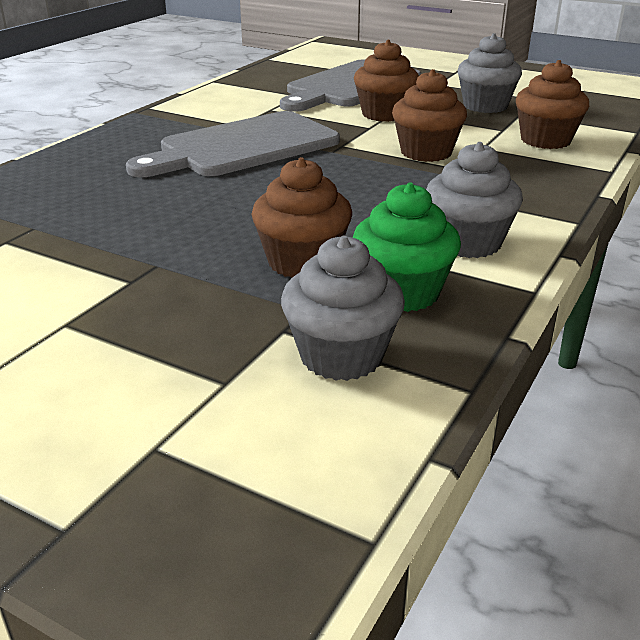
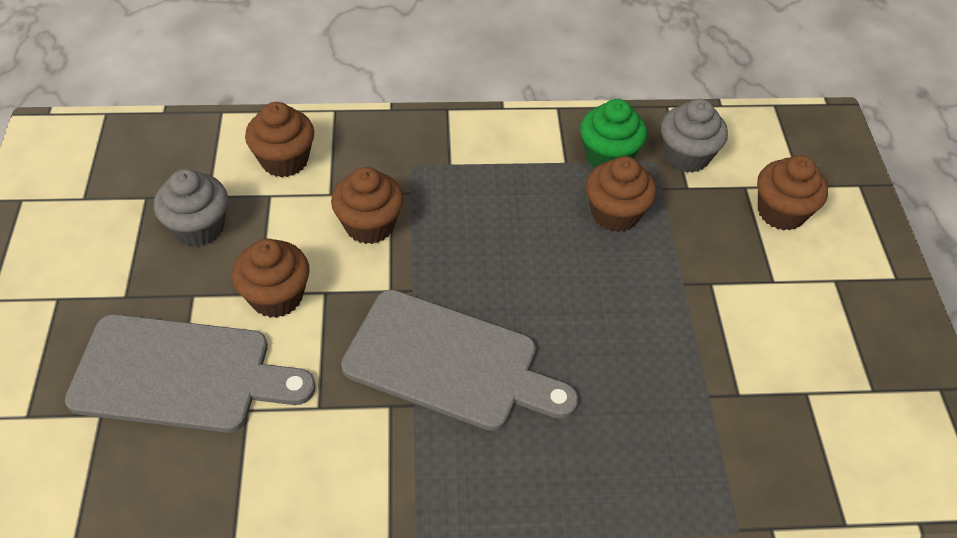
camera: 125 degrees left, 20 degrees up
(141, 390) = (781, 212): none -> brown cupcake
(468, 243) = (522, 149): grey cupcake -> none

